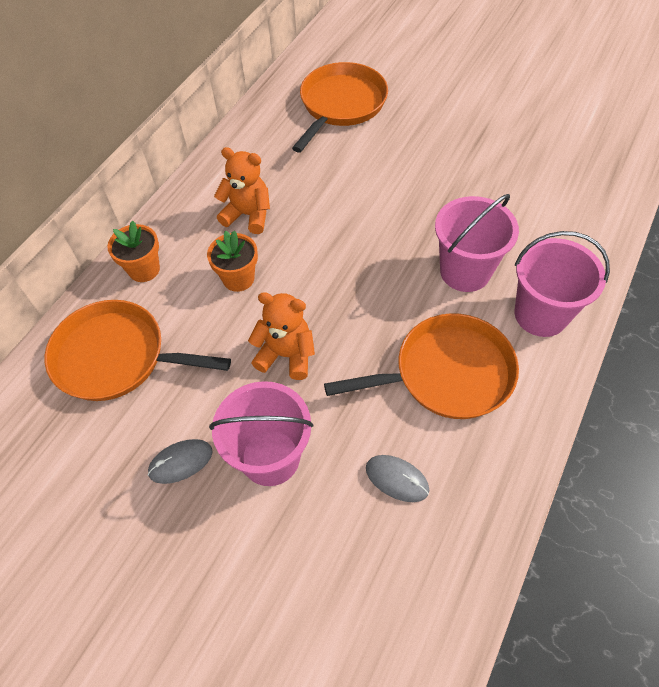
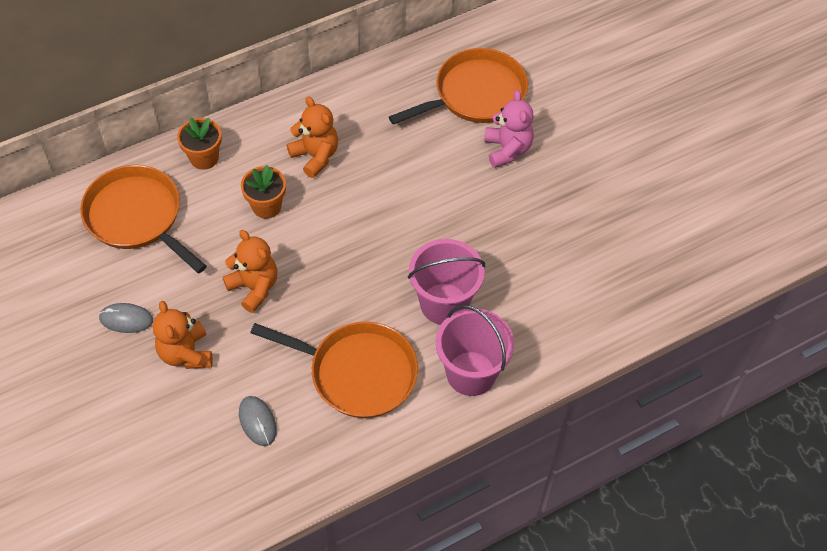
camera: 30 degrees right, 0 degrees up
(270, 457) = (186, 353): pink bucket -> orange teddy bear
(403, 130) = (507, 149): none -> pink teddy bear

